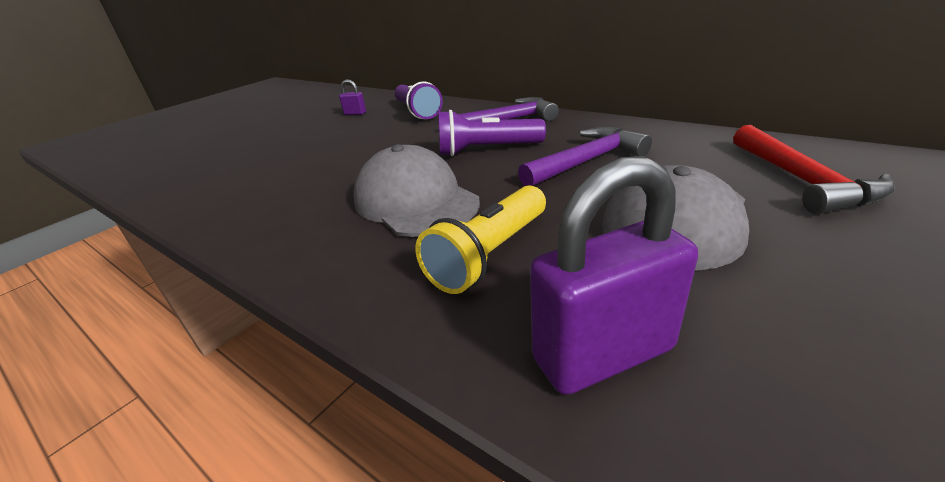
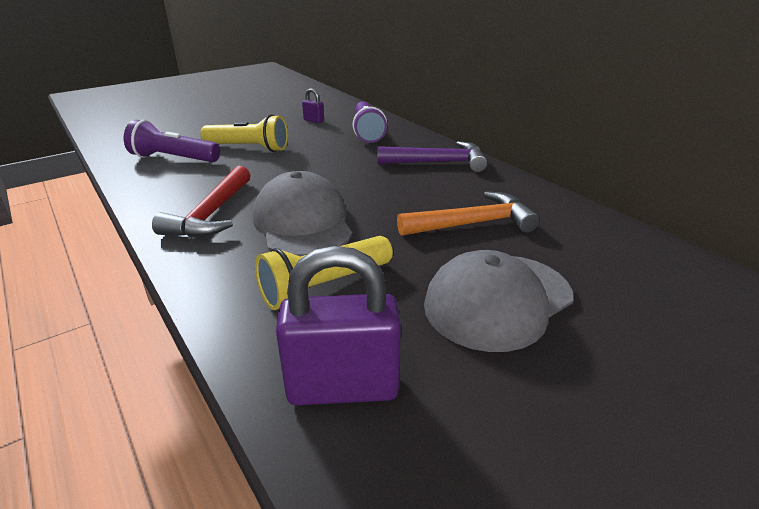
camera: 15 degrees right, 0 degrees up
(302, 149) = (249, 148): none -> yellow flashlight
(486, 150) = (396, 188): purple flashlight -> purple flashlight (173, 158)
(587, 161) = (473, 224): purple hammer -> orange hammer
(801, 180) = (652, 298): red hammer -> red hammer (211, 214)

